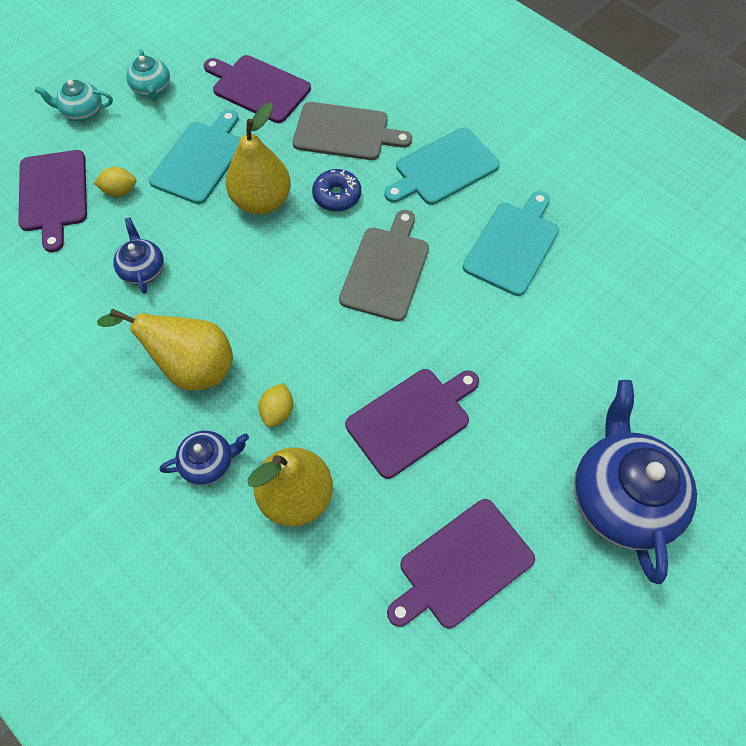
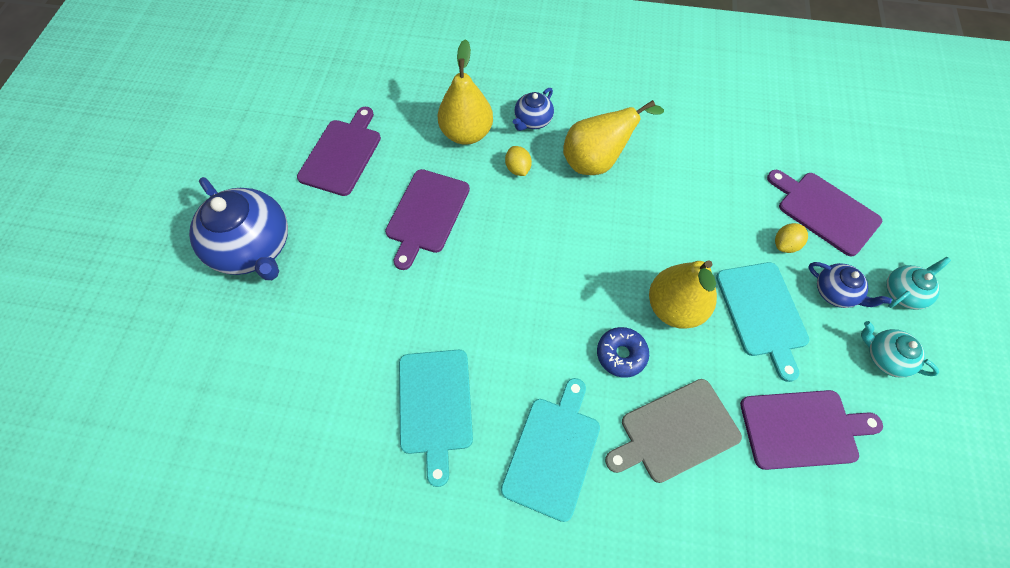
camera: 145 degrees right, 0 degrees up
(143, 269) = (697, 199): blue teapot -> blue teapot (835, 293)
(386, 270) = (525, 312): grey cutting board -> none

